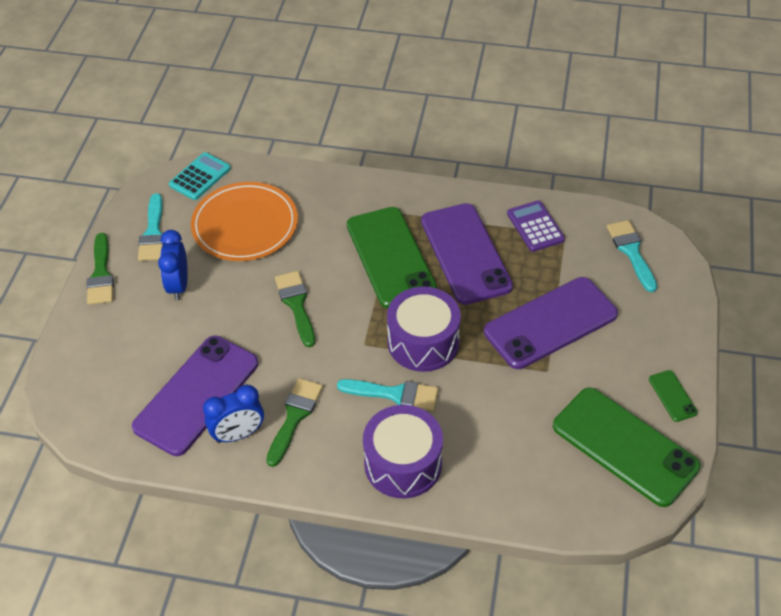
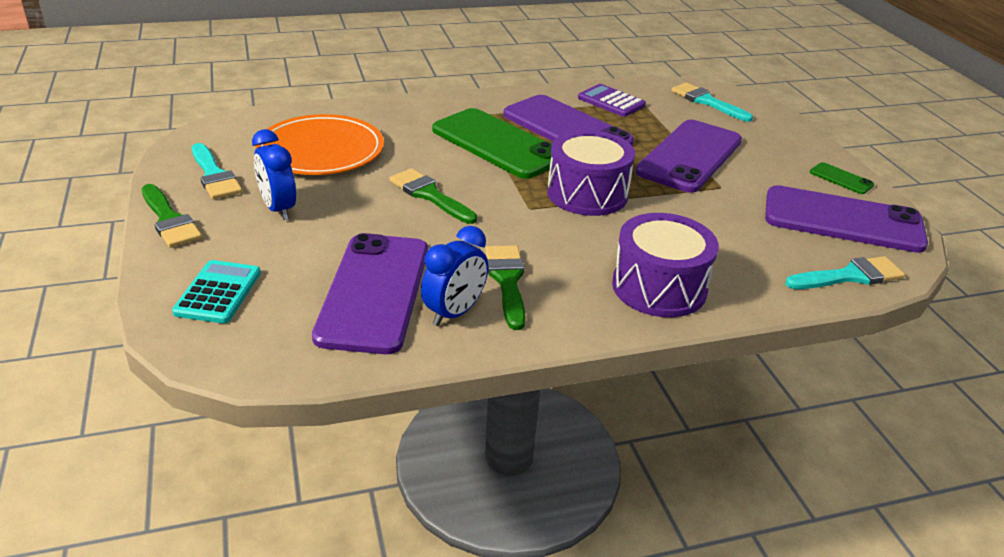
camera: 30 degrees left, 15 degrees down
(200, 177) = (240, 126): turquoise calculator -> turquoise calculator (218, 292)
(394, 394) = (597, 237): turquoise brush -> turquoise brush (849, 276)
(624, 446) = (843, 220): green phone -> purple phone

